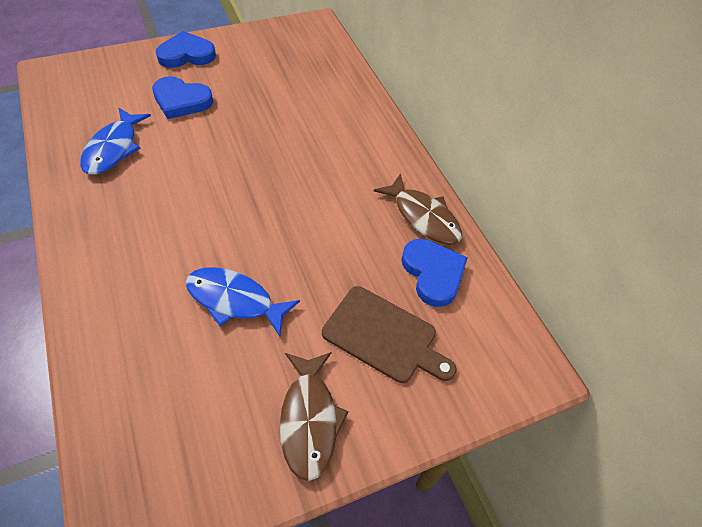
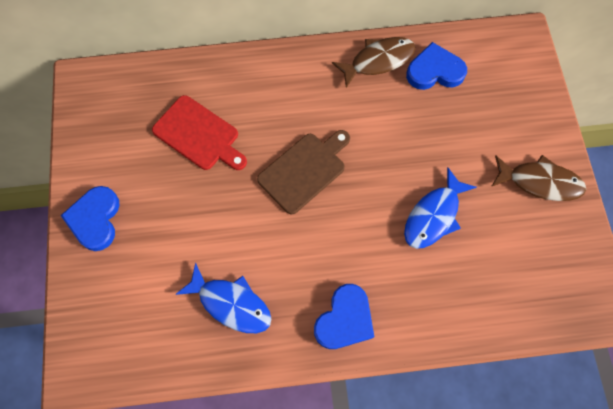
camera: 70 degrees left, 15 degrees up
(181, 101) = (175, 232): blue heart -> blue heart (344, 319)
(284, 98) = (199, 135): none -> red cutting board
(384, 336) = (483, 119): brown cutting board -> brown cutting board (304, 170)

